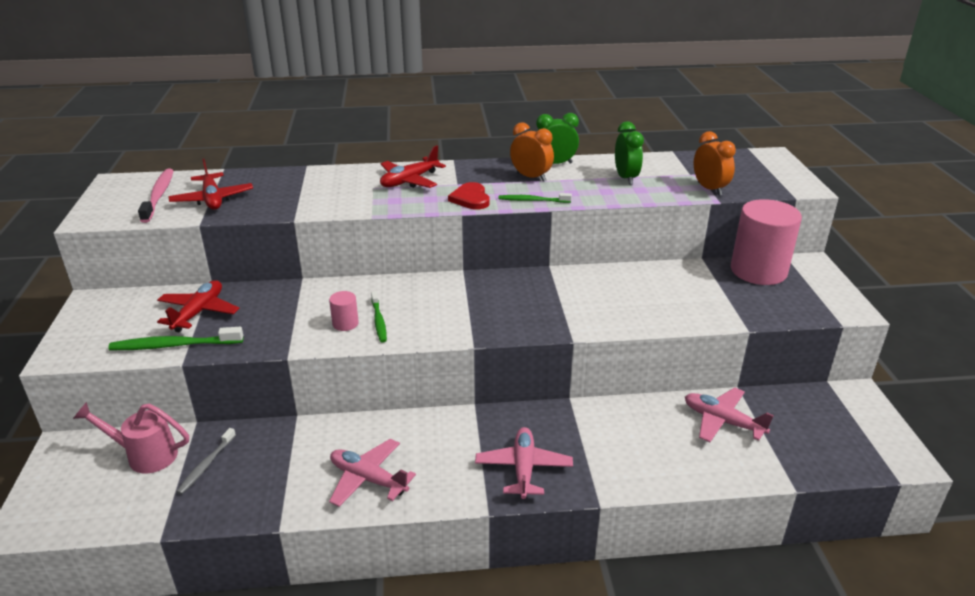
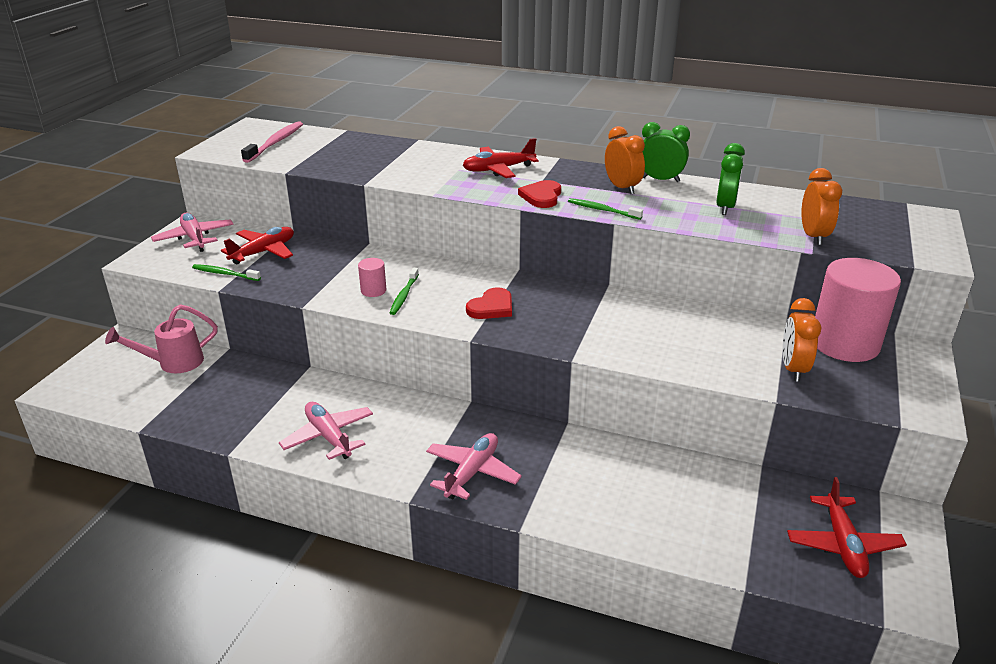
camera: 25 degrees right, 0 degrees up
(145, 455) = (174, 363): pink watering can -> pink watering can turned 60 degrees counterclockwise
(175, 345) = (225, 274): green toothbrush -> green toothbrush, size x0.64
(206, 465) = (212, 384): grey toothbrush -> none
(212, 199) = (314, 154): red plane -> red plane (842, 544)
(467, 311) = (491, 307): none -> red heart
(722, 421) = (715, 494): pink plane -> pink plane (194, 238)
(740, 301) = (793, 369): none -> orange clock

